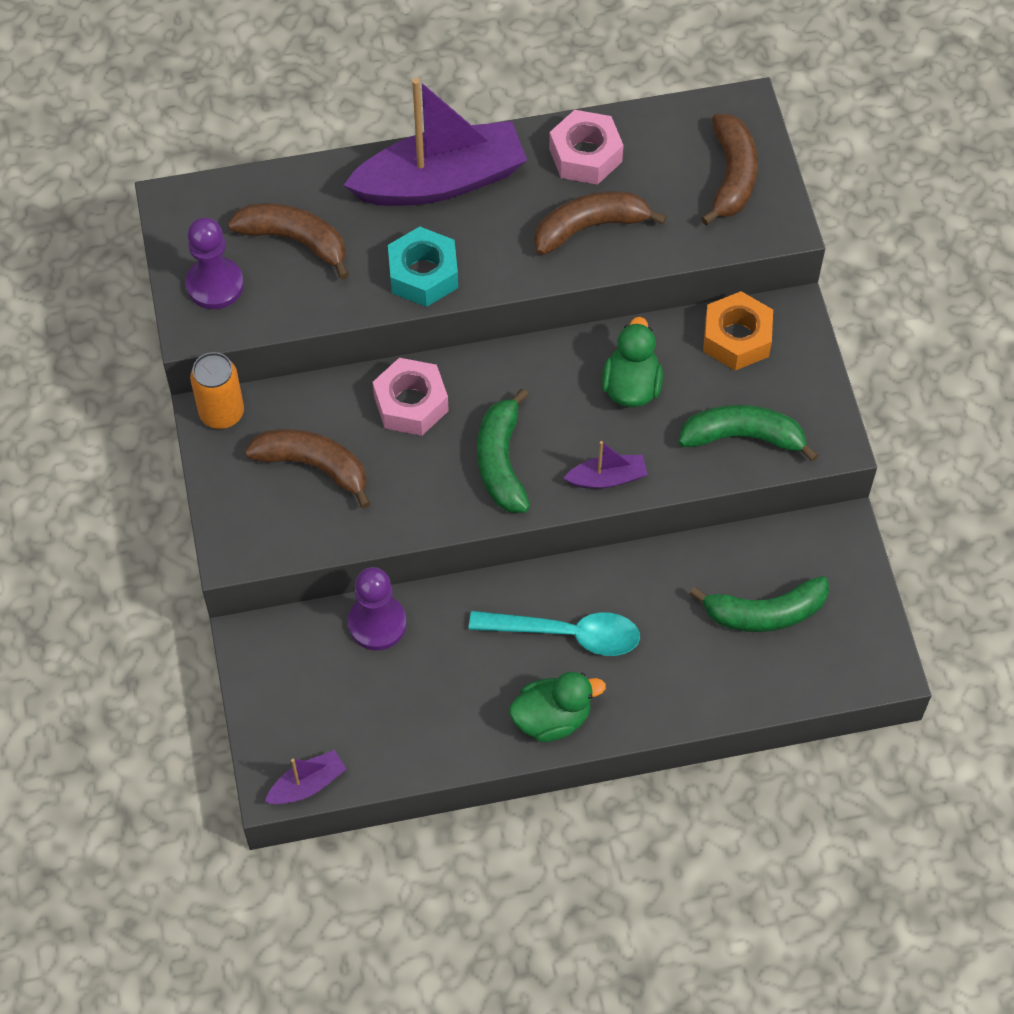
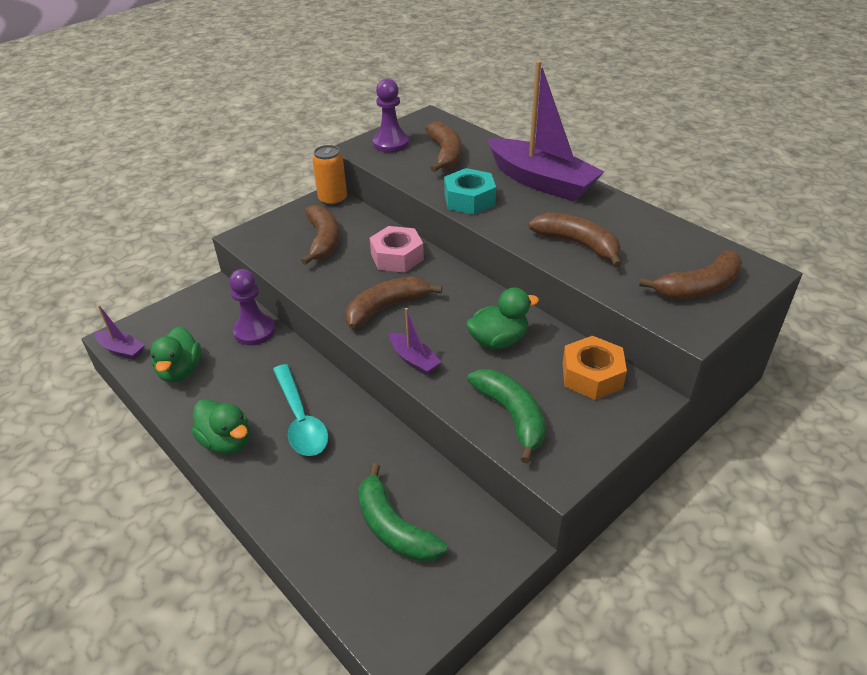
camera: 60 degrees right, 20 degrees down
(397, 729) = (180, 371): none -> green duck
(501, 462) = (386, 308): green banana -> brown banana
(585, 155) = (628, 222): pink nut -> none

